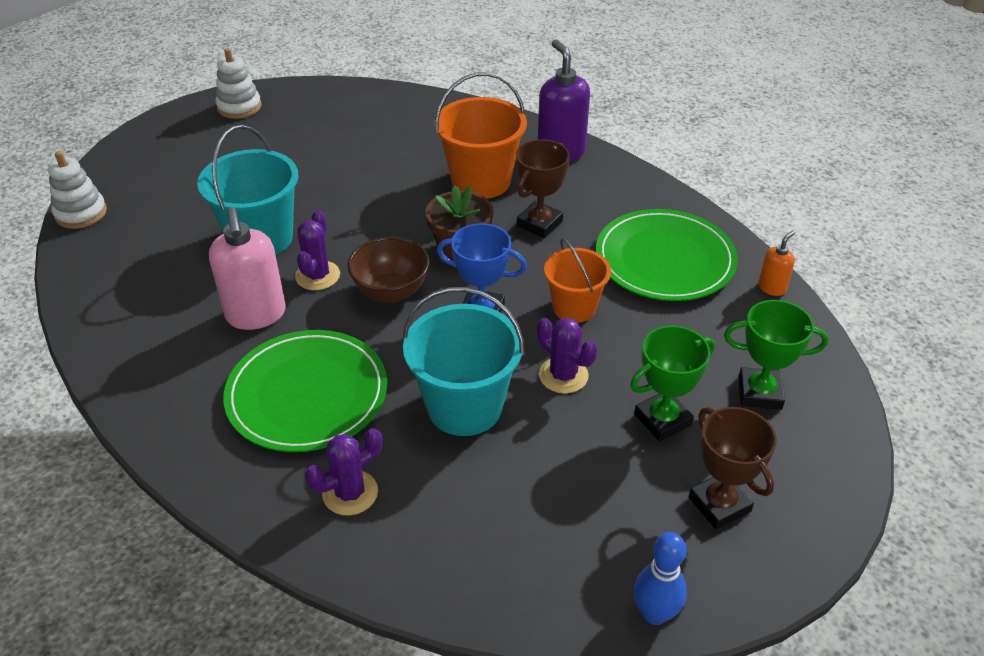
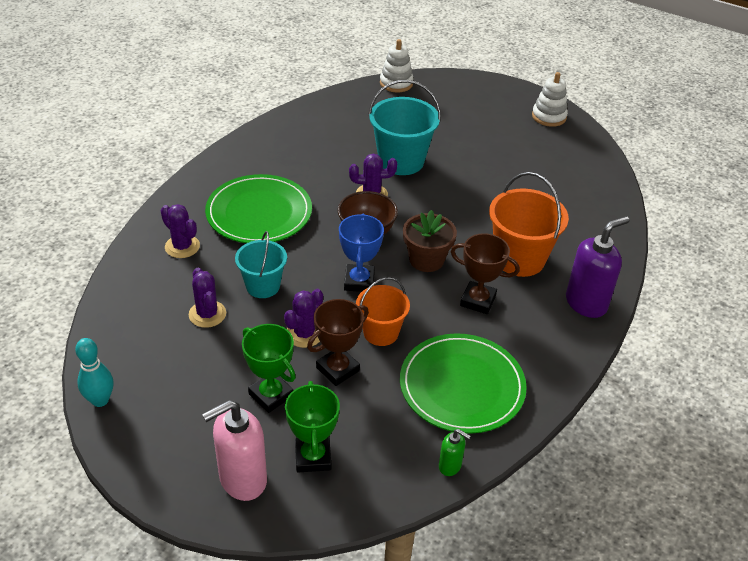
camera: 75 degrees right, 0 degrees up
(256, 315) = (324, 176): pink soap dispenser -> pink soap dispenser (242, 479)
(464, 406) = (263, 286): turquoise bucket -> turquoise bucket, size x0.64
(505, 473) = (207, 314): none -> purple cactus
(654, 613) = (100, 400): blue bowling pin -> turquoise bowling pin
(719, 504) = (193, 432): brown trophy -> brown trophy (337, 369)
(772, 288) = (450, 466): orange soap dispenser -> green soap dispenser

